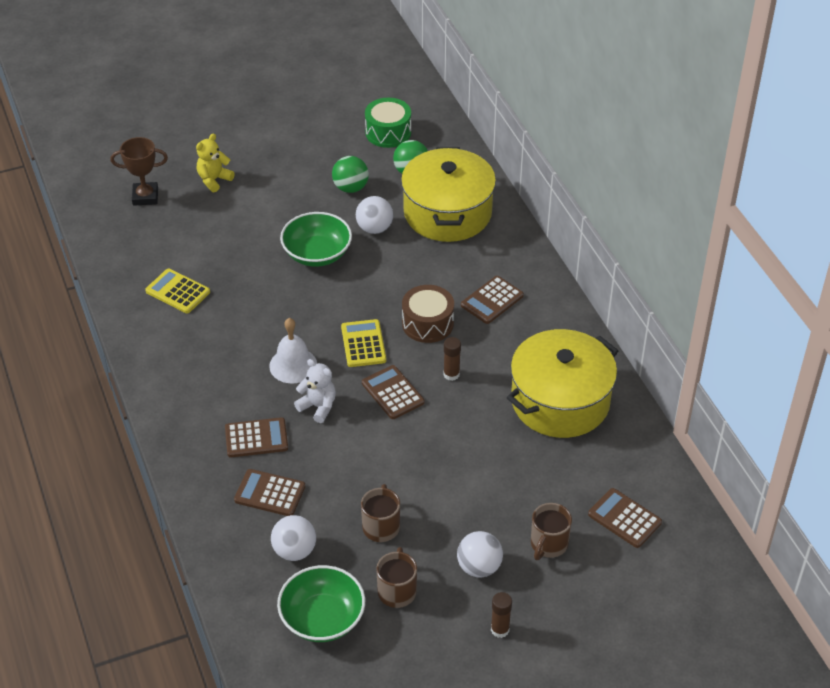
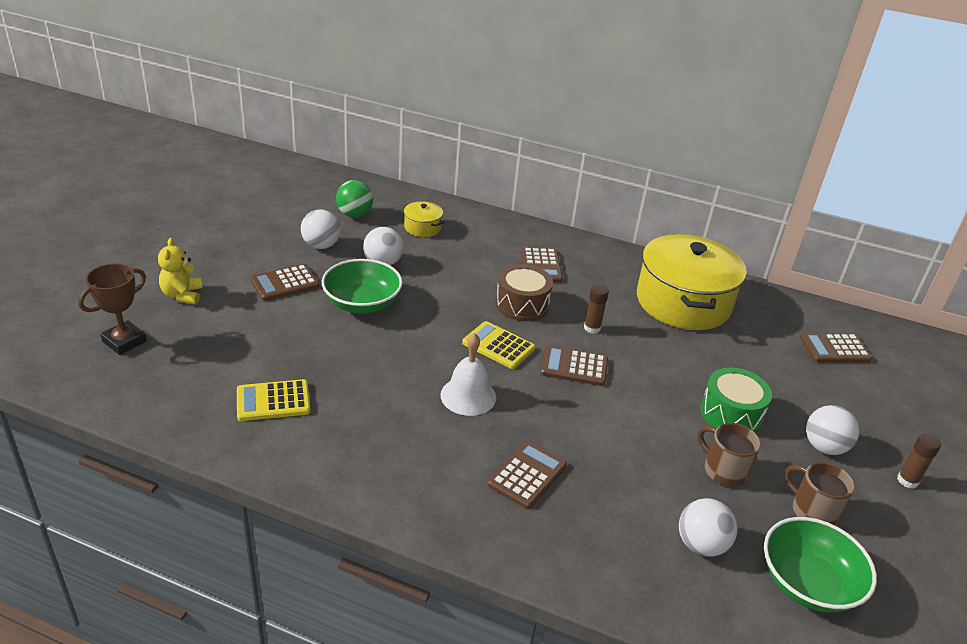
camera: 50 degrees left, 10 degrees down
(270, 493) = (608, 513): brown calculator -> brown calculator (285, 283)
(318, 407) = (537, 414): white teddy bear -> none
(350, 188) = (321, 245): green ball -> white ball
(388, 132) = (297, 198): green drum -> green drum (731, 414)
(447, 213) = (422, 227): yellow pot -> yellow pot, size x0.42
(548, 544) = (830, 398): brown mug -> none

